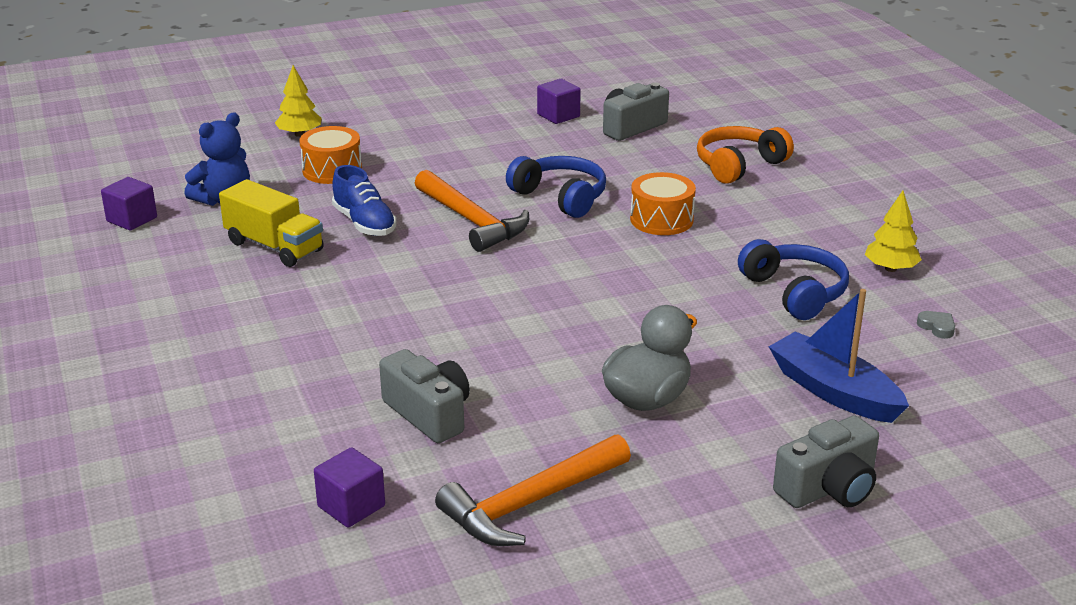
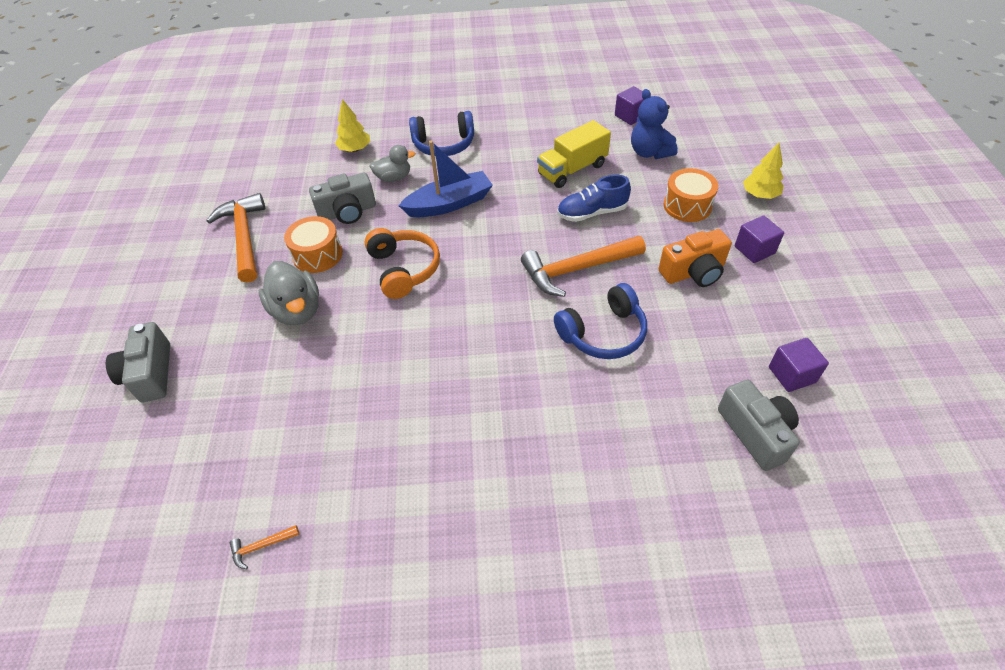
camera: 110 degrees right, 20 degrees up
(329, 391) = (394, 178): none -> grey duck
(351, 506) = (291, 176): purple cube -> purple cube (754, 250)
(446, 161) = (693, 272): none -> orange camera
(661, 220) = (538, 395): orange drum -> orange drum (317, 255)
(739, 165) = (639, 507): orange headphones -> orange headphones (404, 269)
(795, 292) = (373, 453): blue headphones -> blue headphones (444, 145)
(834, 391) = (234, 421): blue boat -> blue boat (449, 204)
(890, 268) = (371, 558): yellow tree -> yellow tree (355, 149)
(937, 327) = (261, 546): grey heart -> orange hammer

